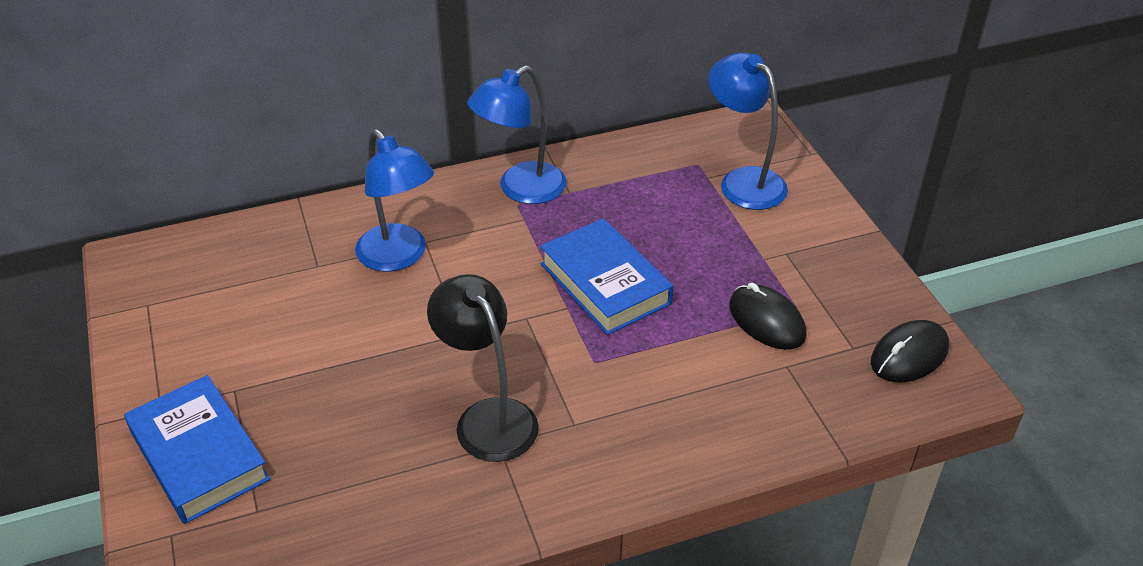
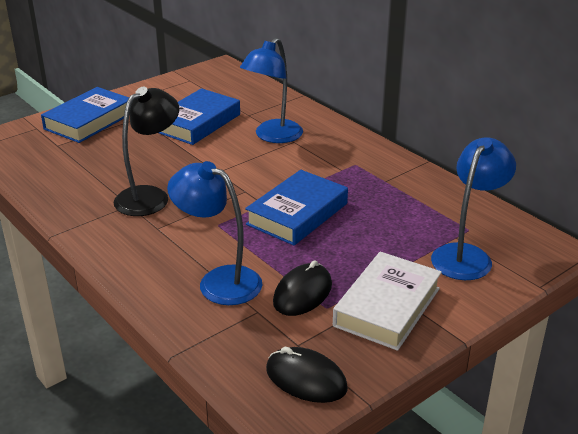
camera: 70 degrees right, 10 degrees down
(303, 324) = (197, 123): none -> blue book
(521, 189) = (372, 162): blue lamp -> blue lamp (219, 281)
(811, 264) = (387, 307): none -> white book

